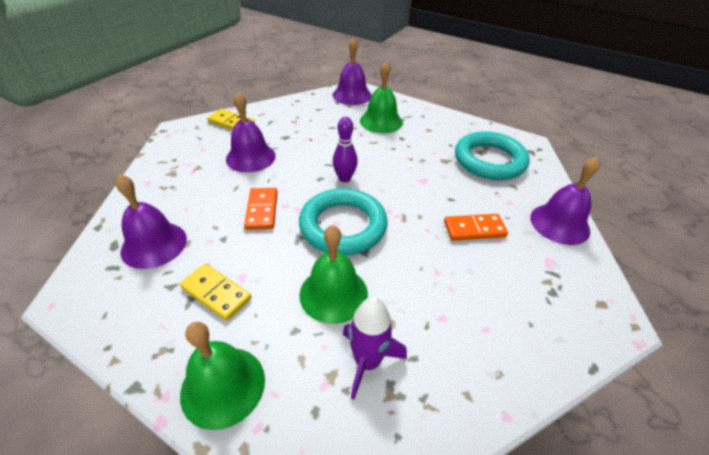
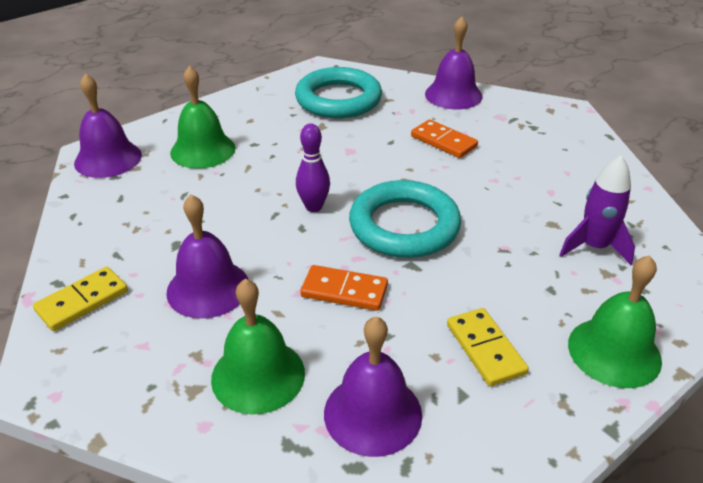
camera: 70 degrees left, 5 degrees down
(216, 293) = (485, 349): yellow domino -> yellow domino turned 75 degrees counterclockwise
(333, 293) = (507, 253): green bell -> green bell (258, 375)
(474, 229) = (443, 141): orange domino -> orange domino turned 60 degrees counterclockwise

